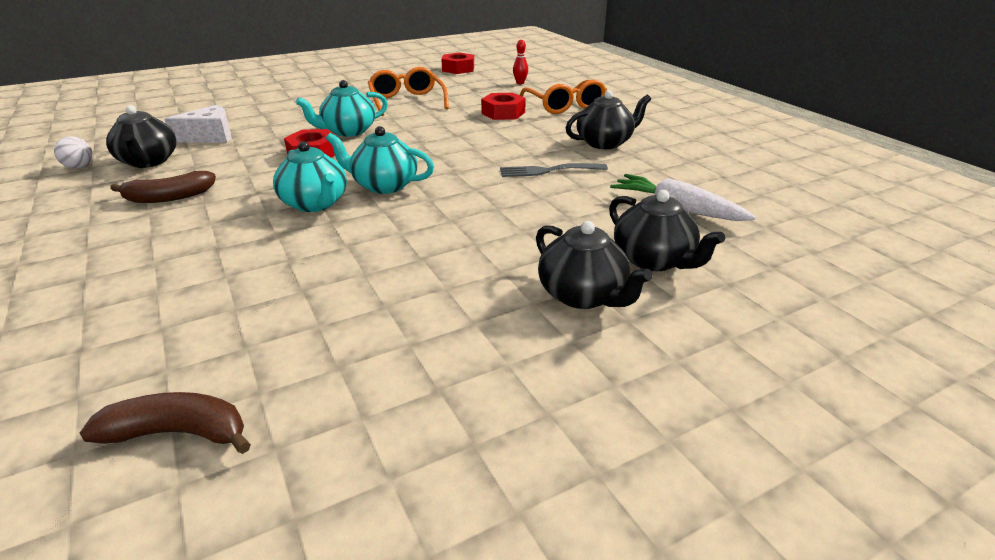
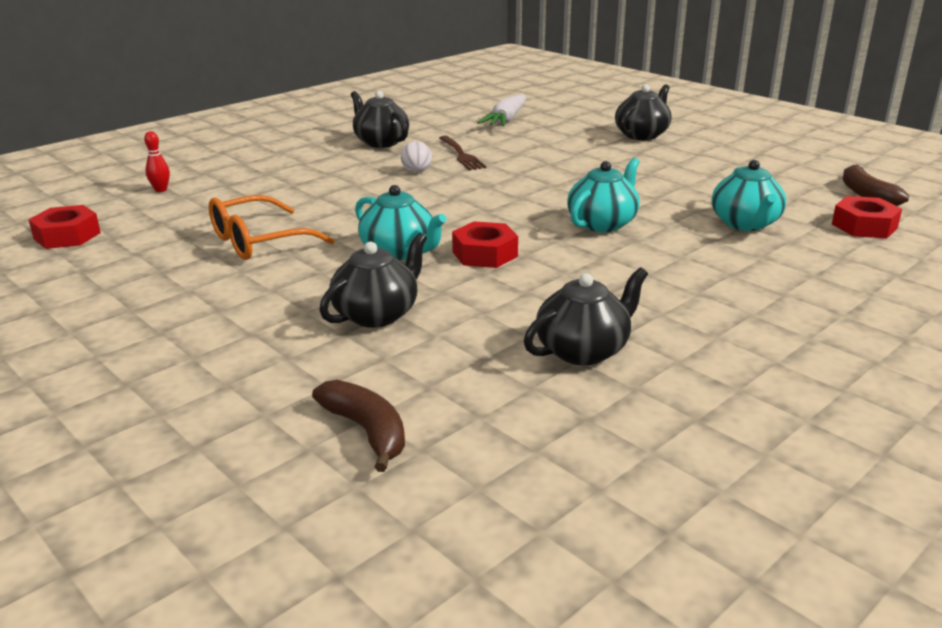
camera: 105 degrees left, 5 degrees down
(79, 167) = (642, 399): white ball -> white ball (416, 171)
(169, 197) = (657, 295): brown banana -> brown banana (367, 431)
(210, 137) = (467, 339): white cheese -> none
(384, 185) = (540, 205): turquoise teapot -> turquoise teapot (745, 224)
(503, 113) = (299, 185): red nut -> red nut (864, 226)
(549, 170) = (461, 154): grey fork -> brown fork
(565, 106) = (265, 162): orange glasses -> none
(654, 260) = (584, 123): black teapot -> black teapot (377, 314)

